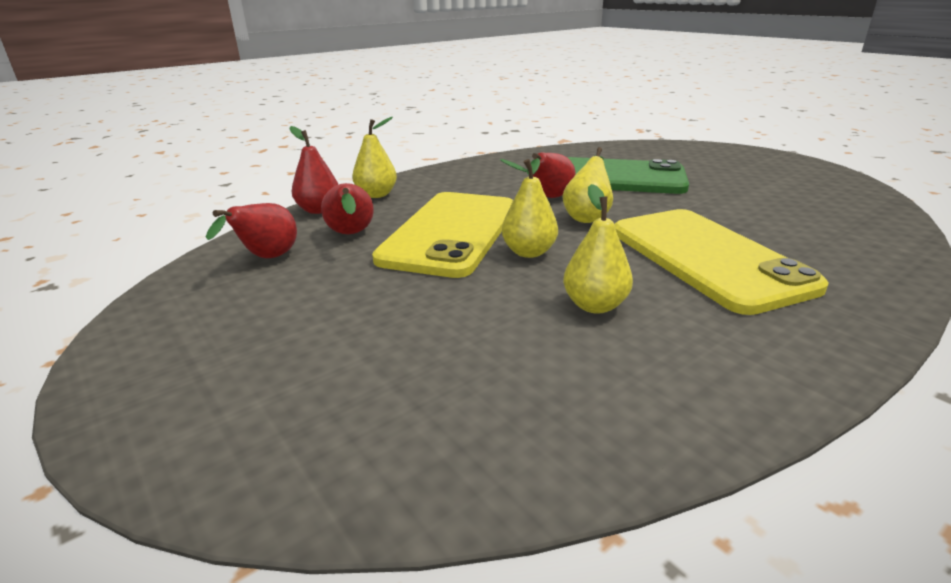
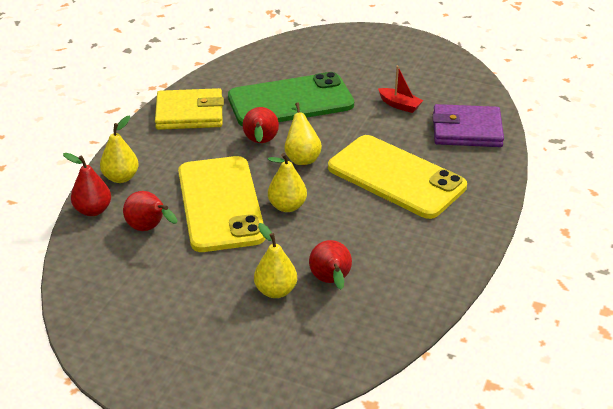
camera: 30 degrees left, 10 degrees up
(267, 259) = (114, 271): red pear -> red pear (331, 282)
(495, 169) = (189, 113): none -> yellow wallet
(595, 305) = (354, 238): yellow pear -> yellow pear (275, 291)
(751, 200) = (399, 105): none -> red boat
(847, 236) = (467, 130): none -> purple wallet

